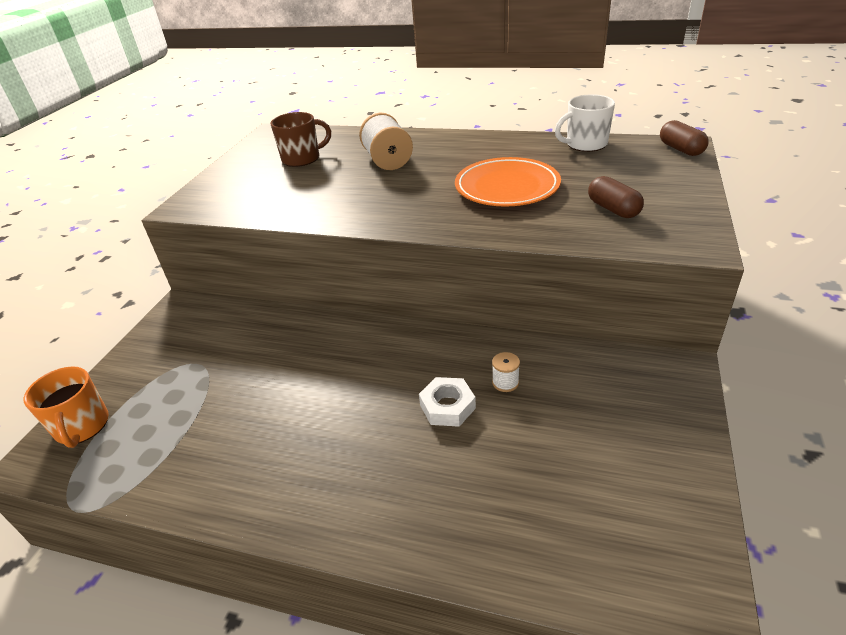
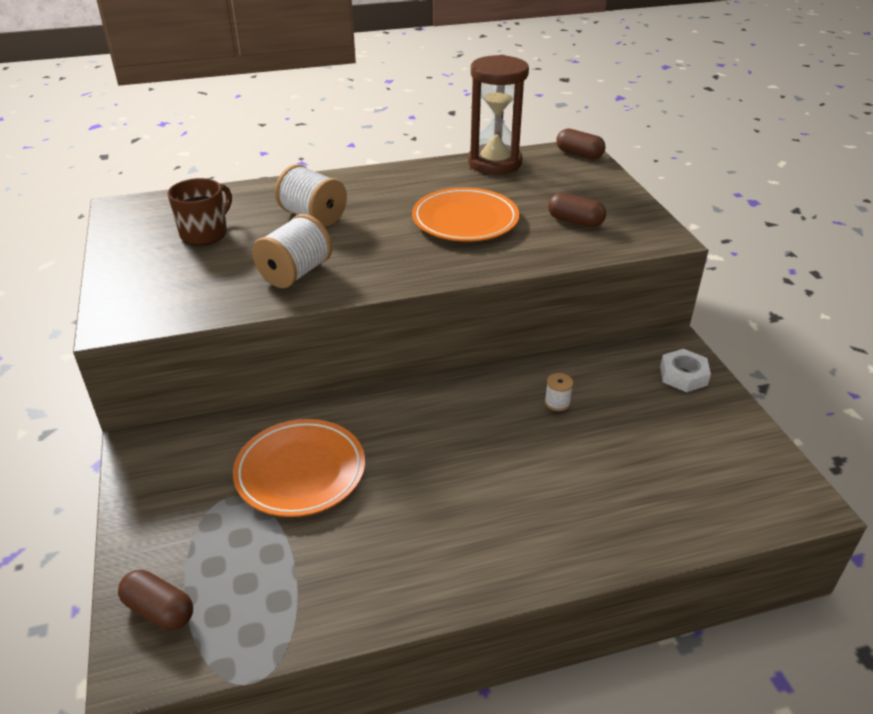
camera: 35 degrees left, 0 degrees up
(82, 427) = (159, 610): orange mug -> brown capsule
(254, 363) = (300, 472): none -> orange plate
(329, 200) = (295, 273): none -> white spool
(447, 406) = (527, 440): white nut -> white nut (683, 375)
(585, 144) = (494, 163): white mug -> brown hourglass

